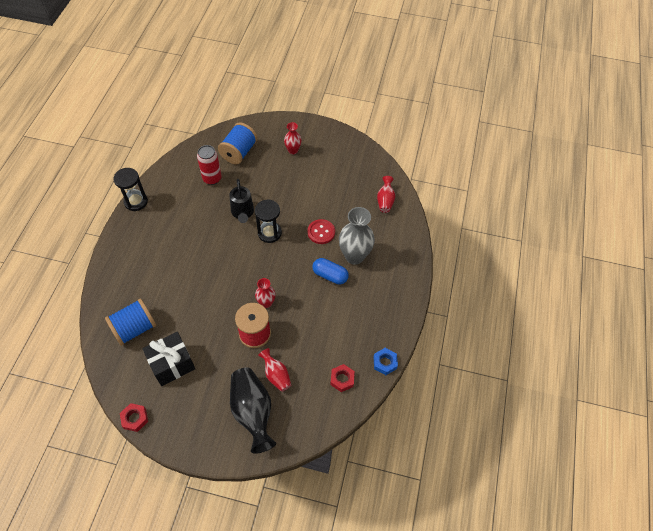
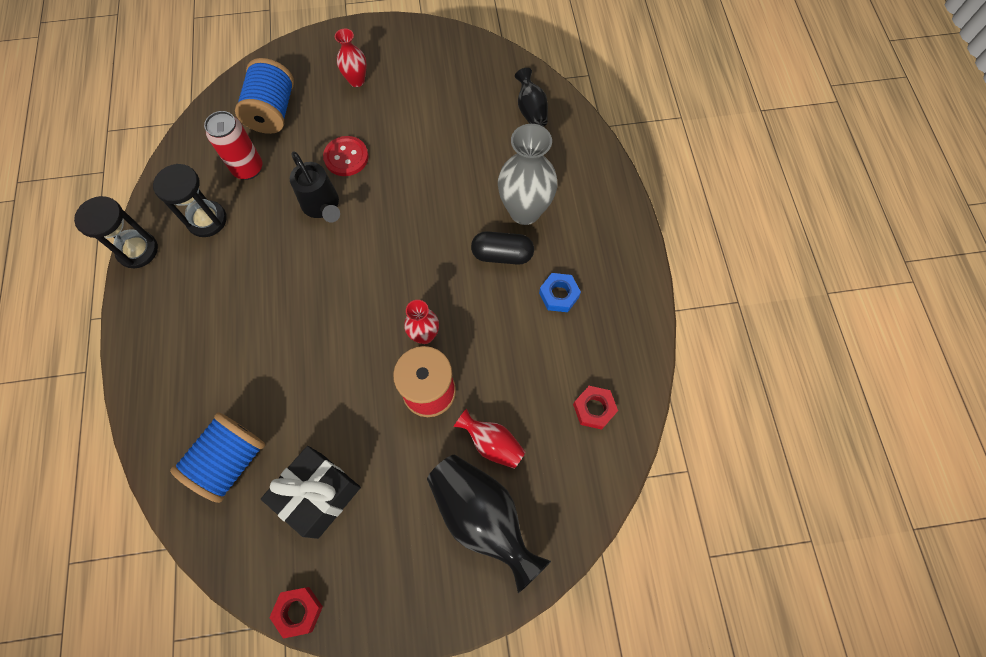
camera: 20 degrees left, 10 degrees up
(269, 233) = (379, 222): black hourglass -> black hourglass (207, 220)
(321, 232) = (458, 193): red button -> red button (346, 157)
(330, 275) = (502, 255): blue capsule -> black capsule
(385, 201) = (531, 110): red vase -> black vase
(385, 363) = (644, 357): blue nut -> blue nut (559, 295)

